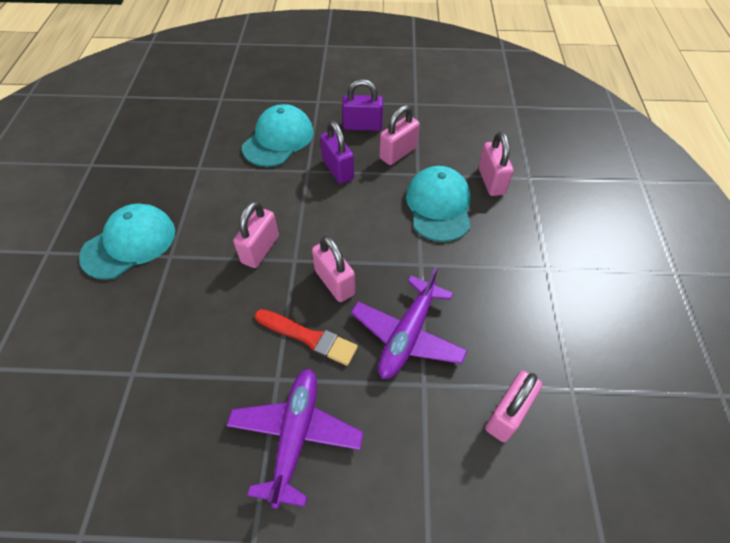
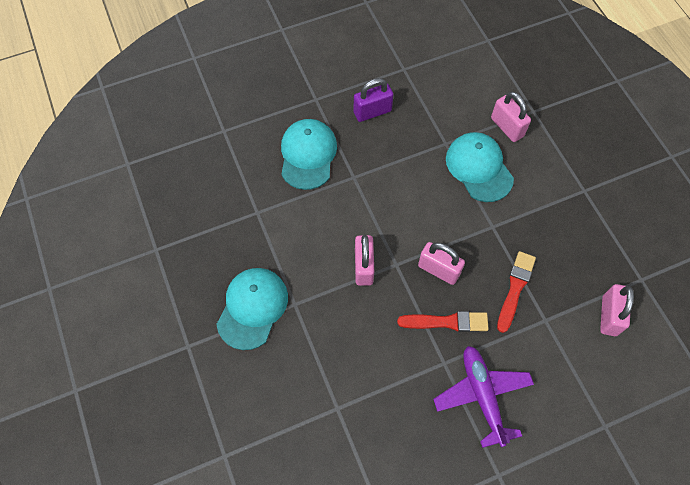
camera: 25 degrees left, 10 degrees up
(338, 169) = (378, 165): purple padlock -> none
(398, 153) = (418, 129): pink padlock -> none
(407, 335) = (515, 288): purple plane -> red brush

